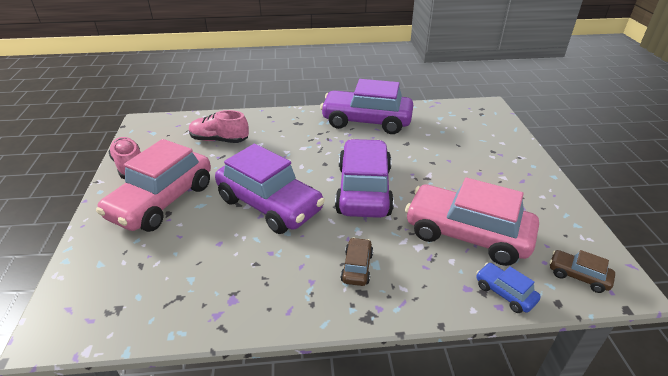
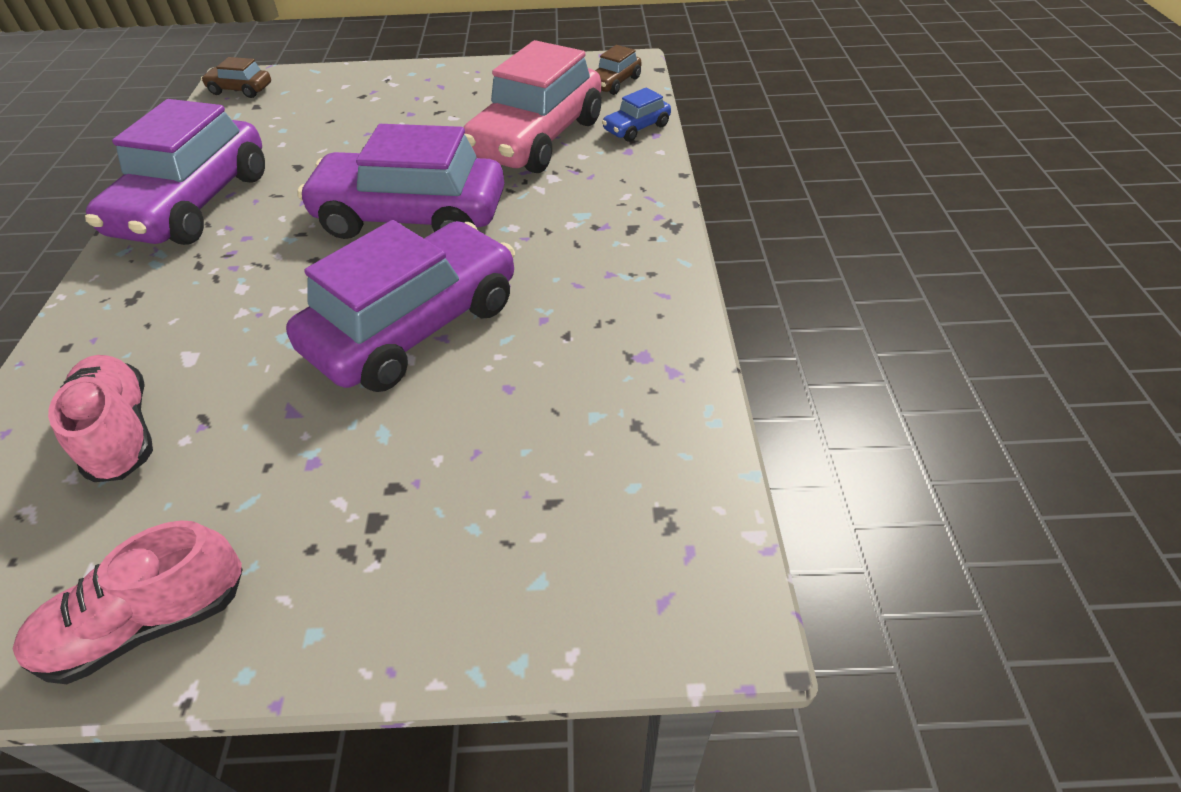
camera: 85 degrees left, 10 degrees up
(162, 201) = (344, 507): pink car -> none
(219, 140) = (121, 432): pink shoe -> pink shoe turned 135 degrees clockwise
(357, 267) = (586, 231): brown car -> brown car (240, 90)

